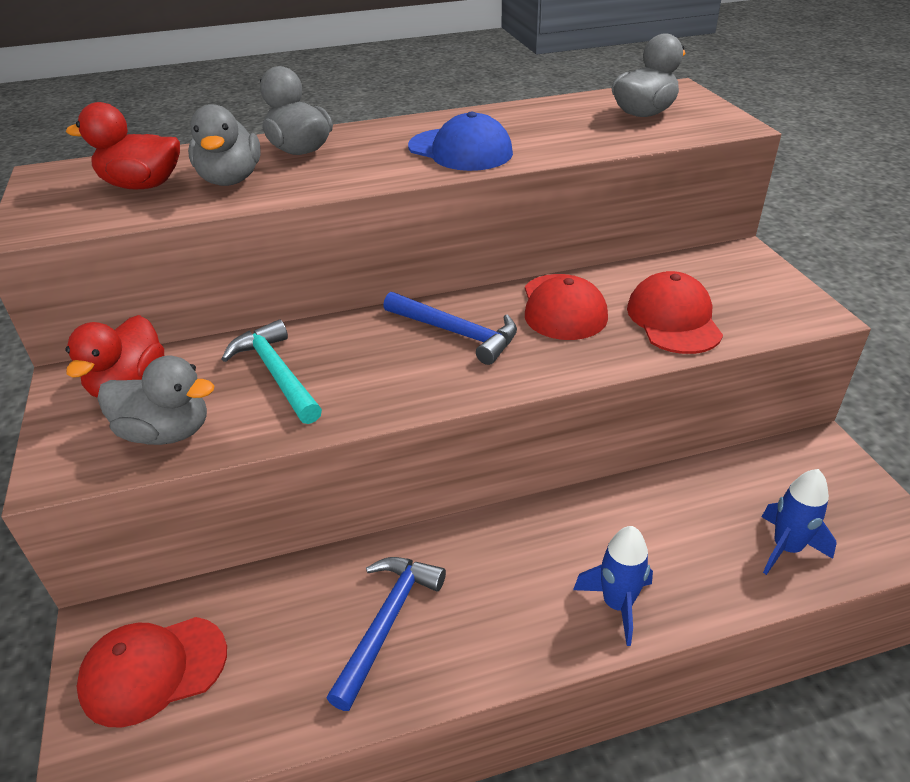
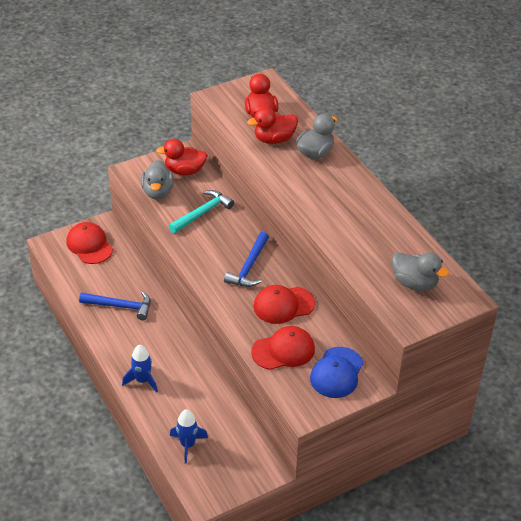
camera: 75 degrees right, 5 degrees up
(230, 180) = (274, 139): grey duck -> red duck
(460, 150) = (333, 211): blue cap -> blue cap (336, 373)

